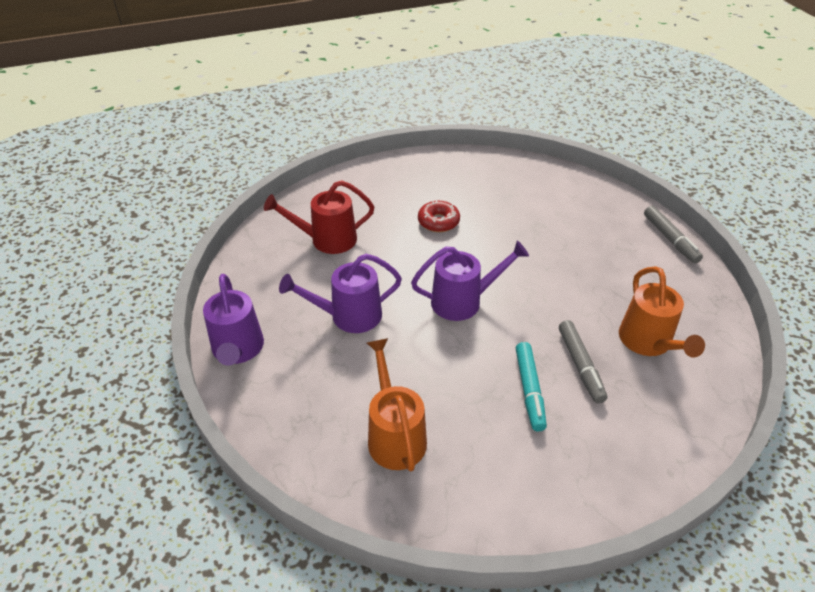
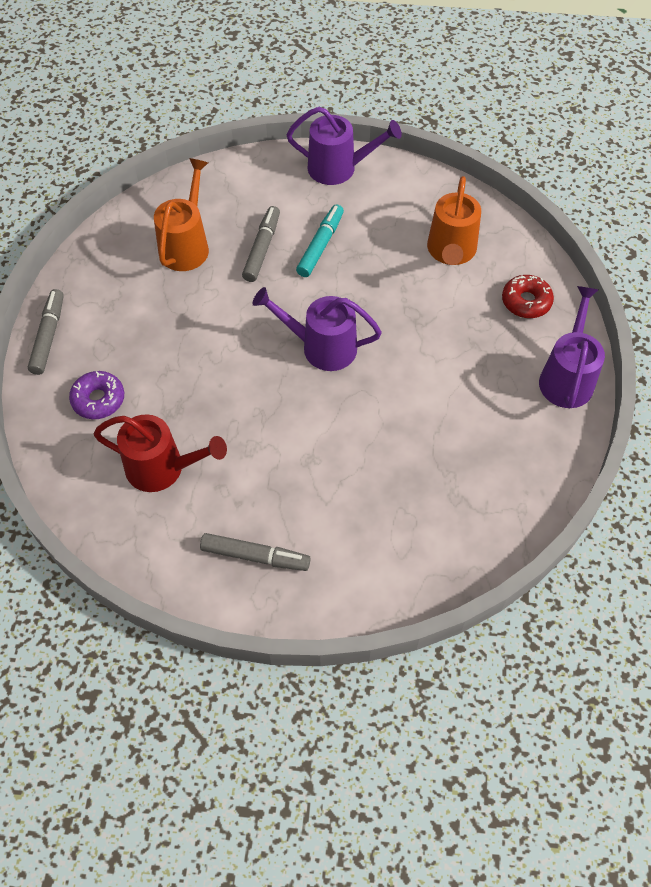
camera: 155 degrees left, 15 degrees up
(326, 240) = (429, 490): red watering can -> red watering can (163, 468)
(348, 316) = (445, 374): purple watering can -> purple watering can (339, 168)
(421, 178) = (255, 556): none -> grey marker
(438, 222) = (281, 464): red donut -> red donut (526, 301)
(592, 216) = (98, 399): none -> purple donut

